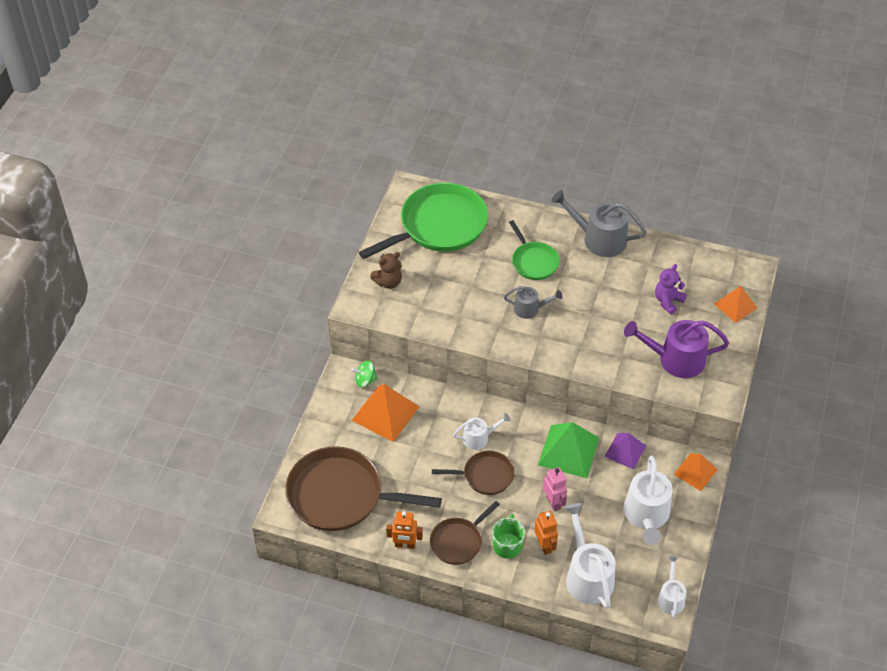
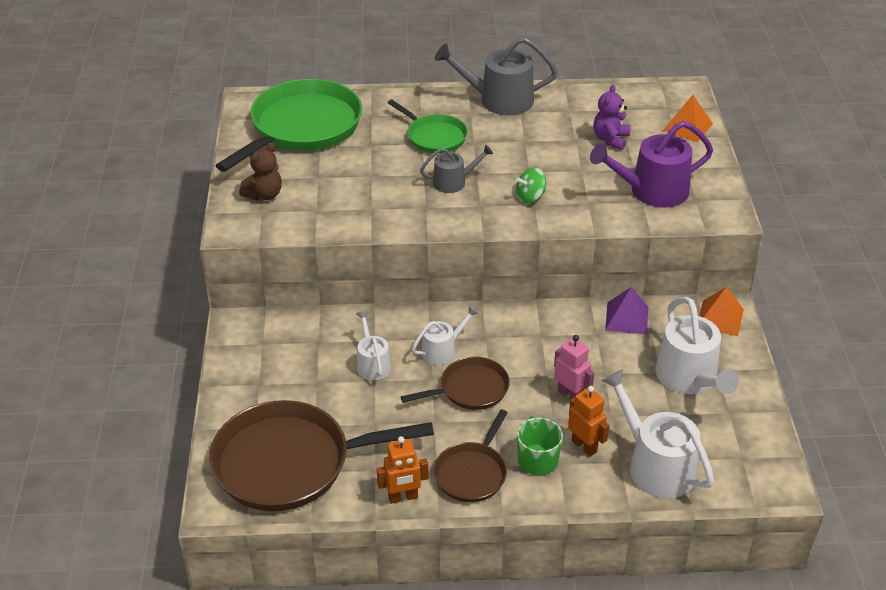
camera: 20 degrees left, 10 degrees down
(365, 380) = (267, 325): green spinning top -> green spinning top (530, 197)
(385, 413) = (309, 354): orange pyramid -> none
(568, 451) = (559, 336): green pyramid -> none
(670, 598) = (770, 460): white watering can -> white watering can (372, 364)

